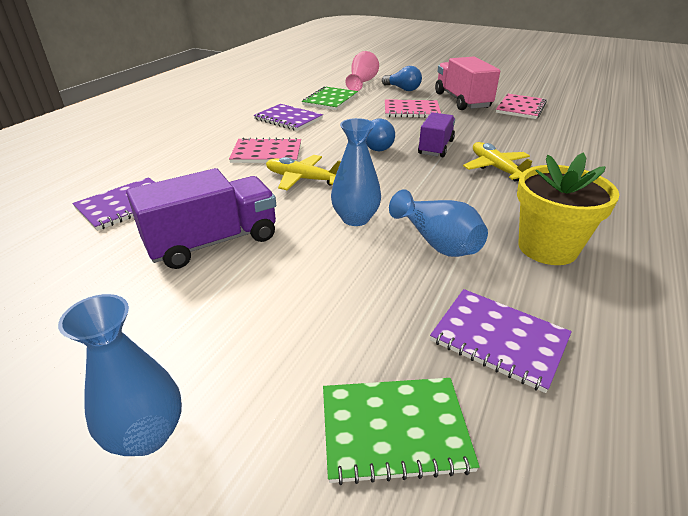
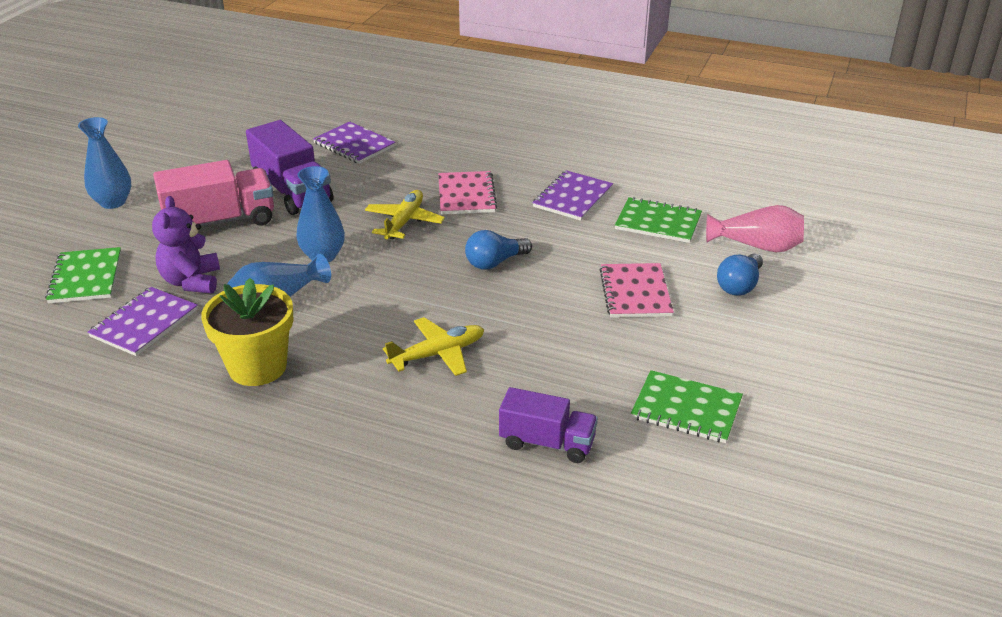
camera: 85 degrees right, 0 degrees up
(403, 306) = (192, 281): none -> purple teddy bear
(436, 147) = (498, 309): purple truck -> purple truck (547, 443)
(462, 101) = (701, 345): pink truck -> pink truck (220, 221)
(520, 108) = (686, 409): pink notebook -> green notebook

